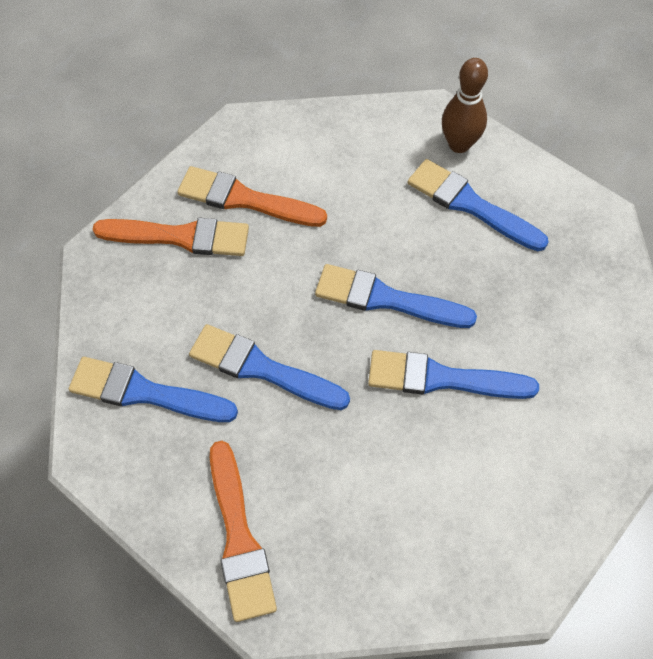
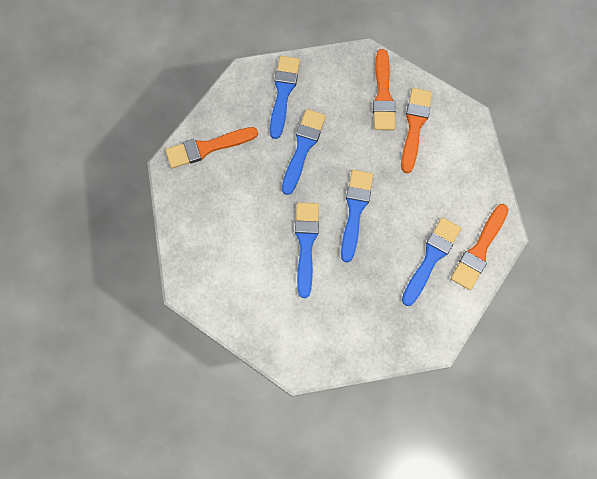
camera: 85 degrees right, 10 degrees up
(459, 144) = (479, 250): brown bowling pin -> orange brush

